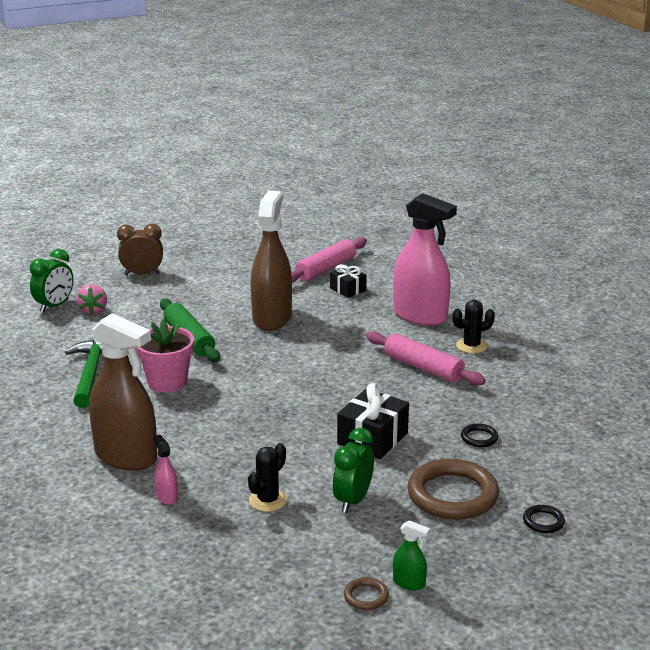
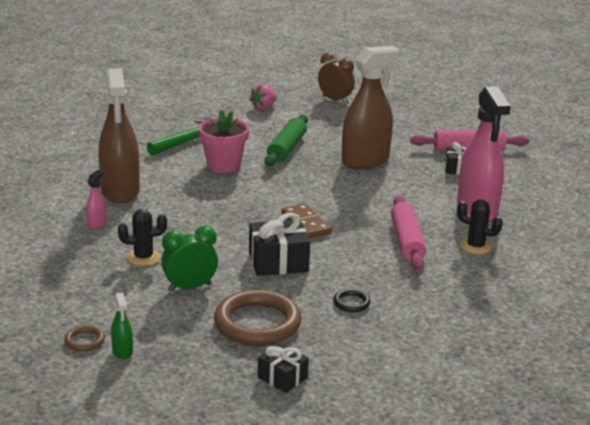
camera: 45 degrees right, 0 degrees up
(54, 306) = (247, 95): green clock -> none
(331, 395) = (306, 224): none -> brown domino
(543, 521) = (282, 377): black ring -> black gift

